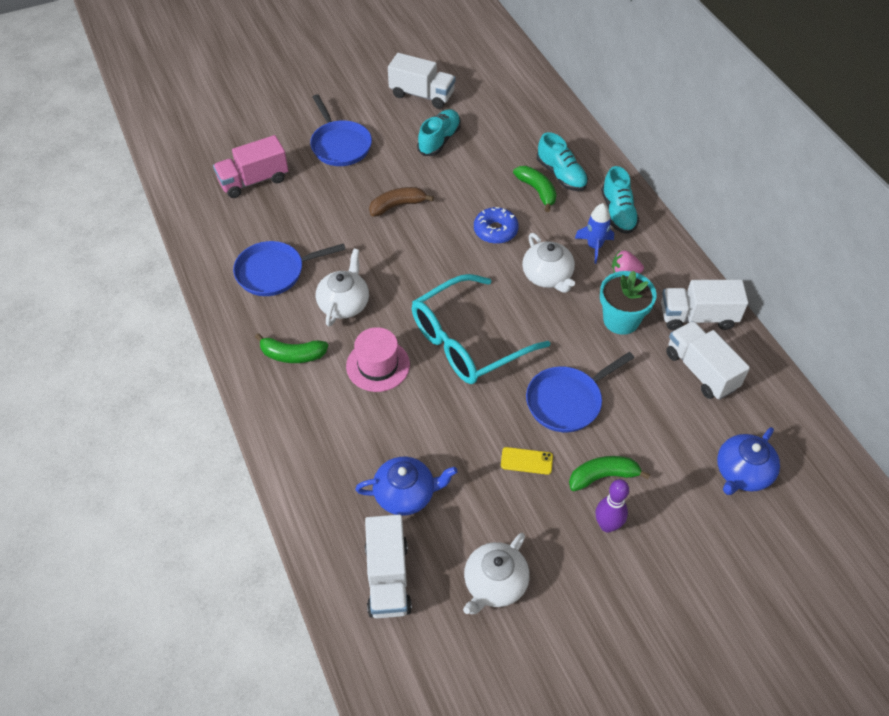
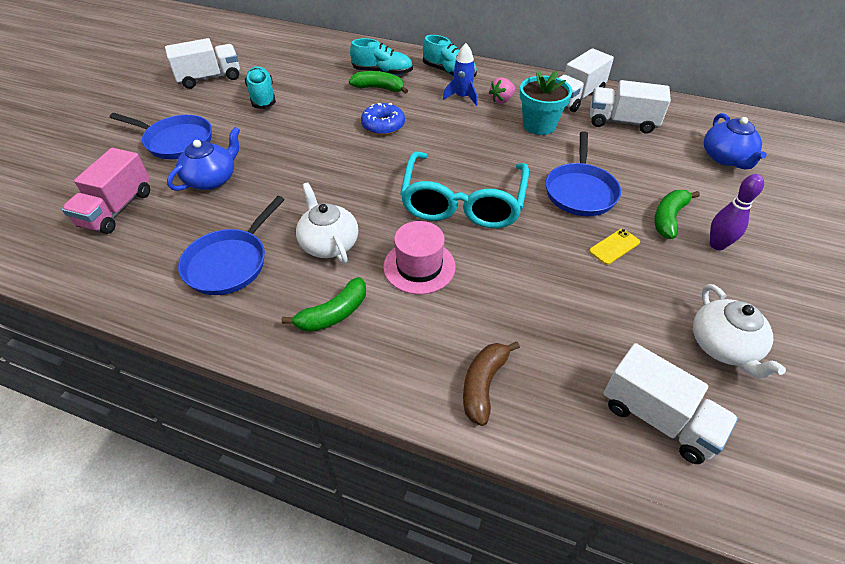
camera: 45 degrees left, 5 degrees down
(397, 206) = (283, 152): brown banana -> brown banana (483, 385)
(406, 494) = (575, 341): blue teapot -> blue teapot (212, 179)
(547, 276) = (458, 130): white teapot -> none

